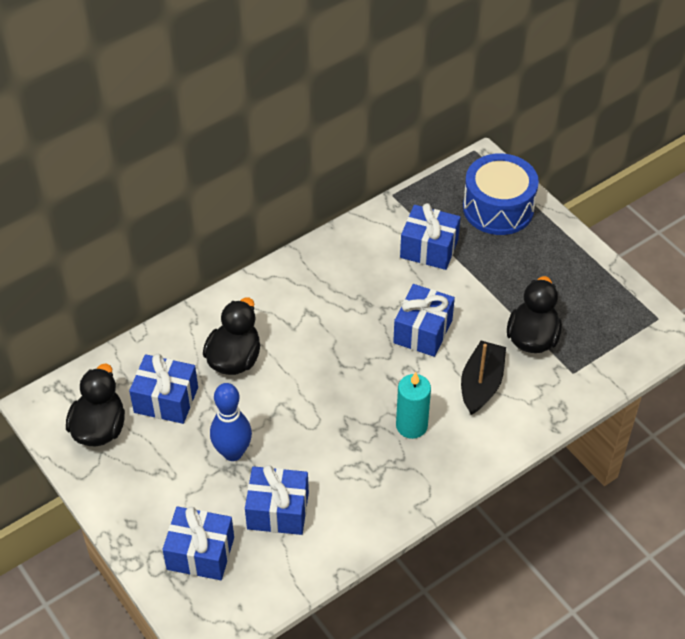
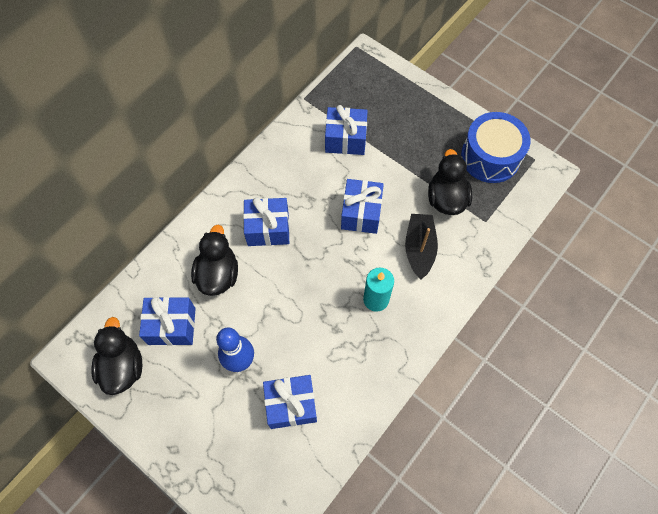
camera: 15 degrees left, 15 degrees up
(200, 553) = (238, 462): blue gift -> blue gift (268, 229)
(498, 208) = (388, 92): blue drum -> blue drum (490, 157)

